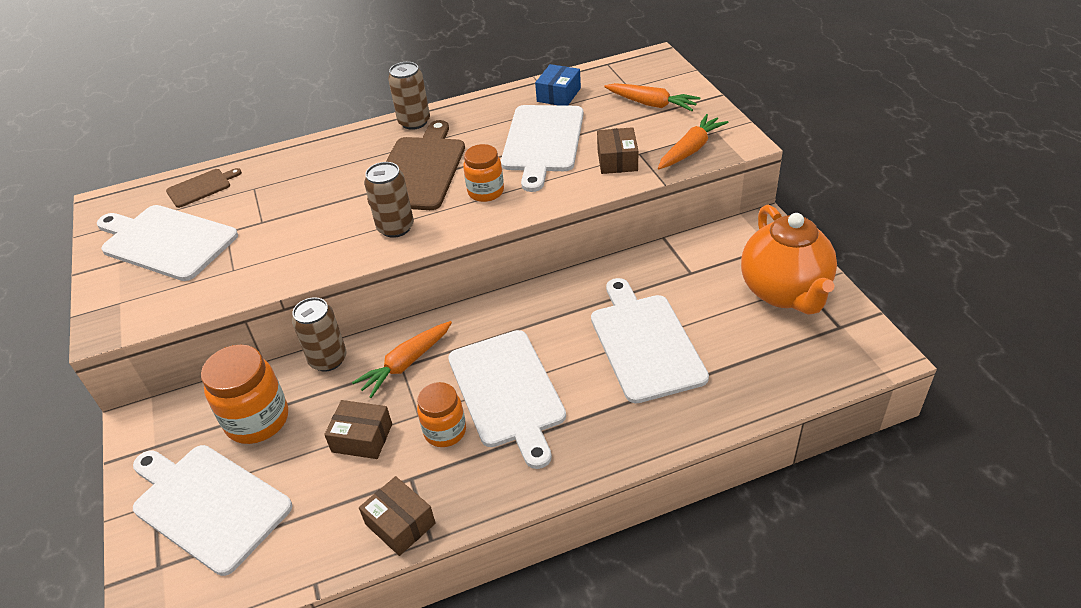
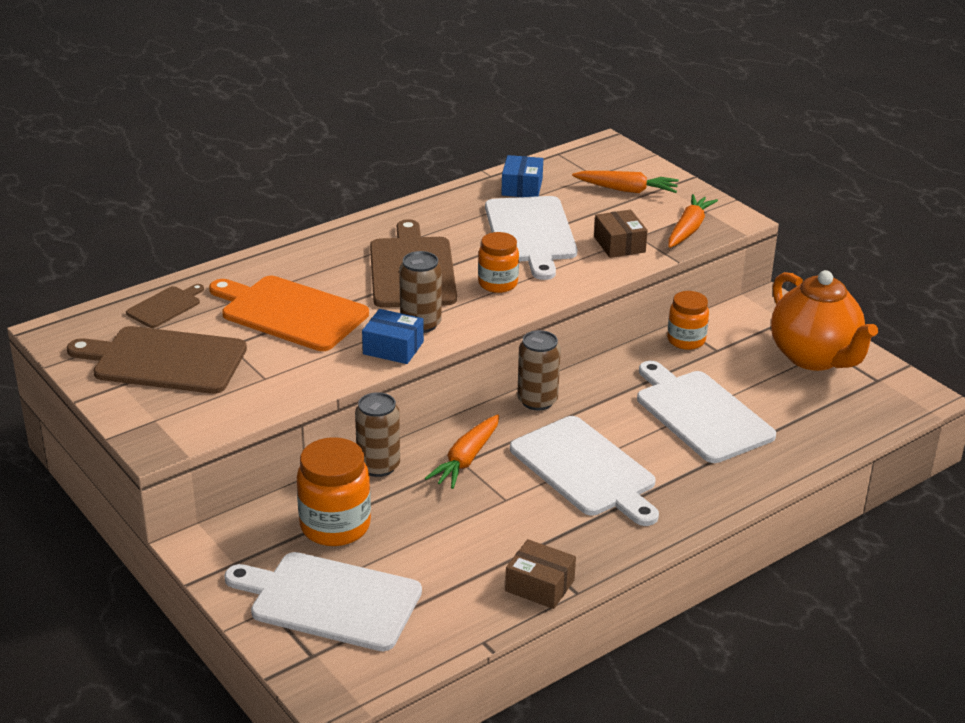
camera: 20 degrees left, 10 degrees down
(166, 241) = (164, 360): white cutting board -> brown cutting board
(294, 204) = (290, 312): none -> orange cutting board
(358, 251) = (393, 348): none -> blue box
(362, 438) = (458, 525): brown box -> none
(414, 122) = (375, 224): brown can -> brown can (537, 401)
(445, 431) = (541, 509): orange jar -> orange jar (686, 340)

